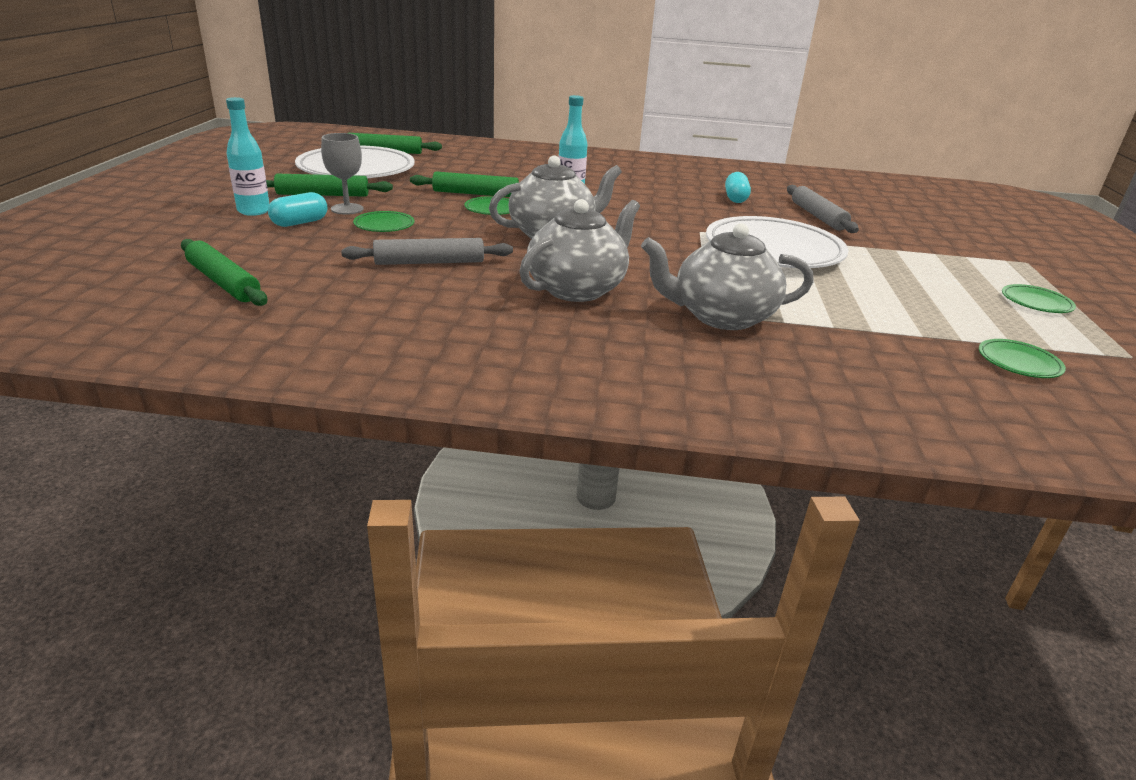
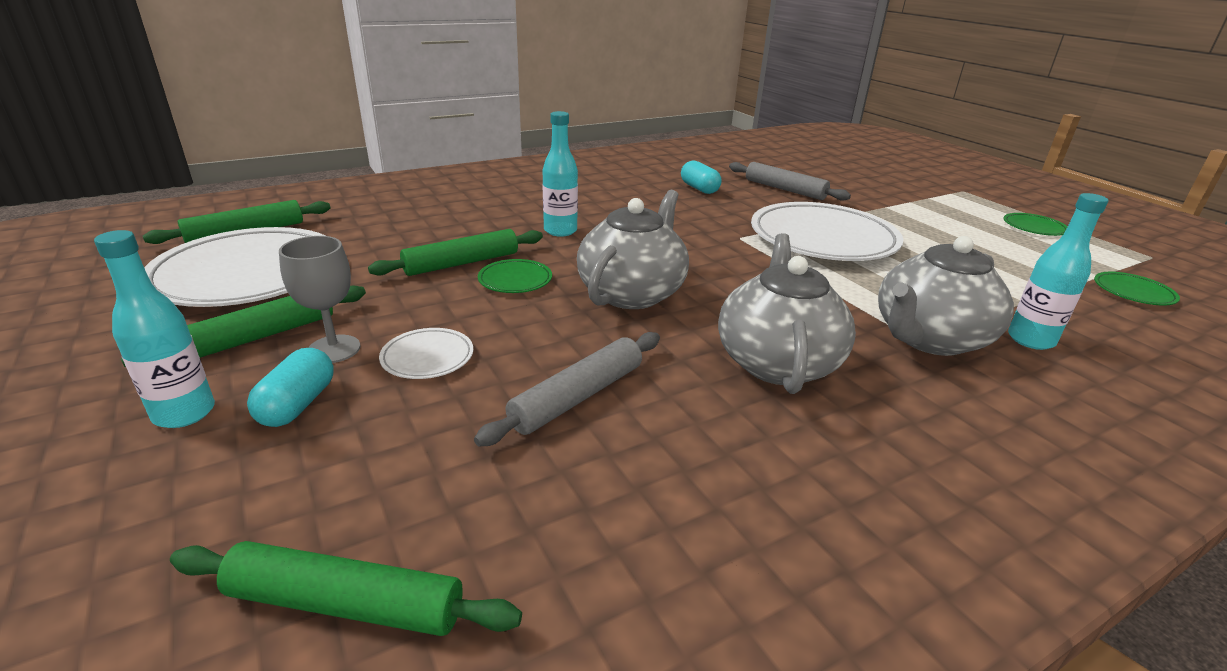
camera: 35 degrees left, 0 degrees up
(384, 225) = (427, 357): green plate -> white plate
(812, 345) = (1030, 340): none -> turquoise bottle

